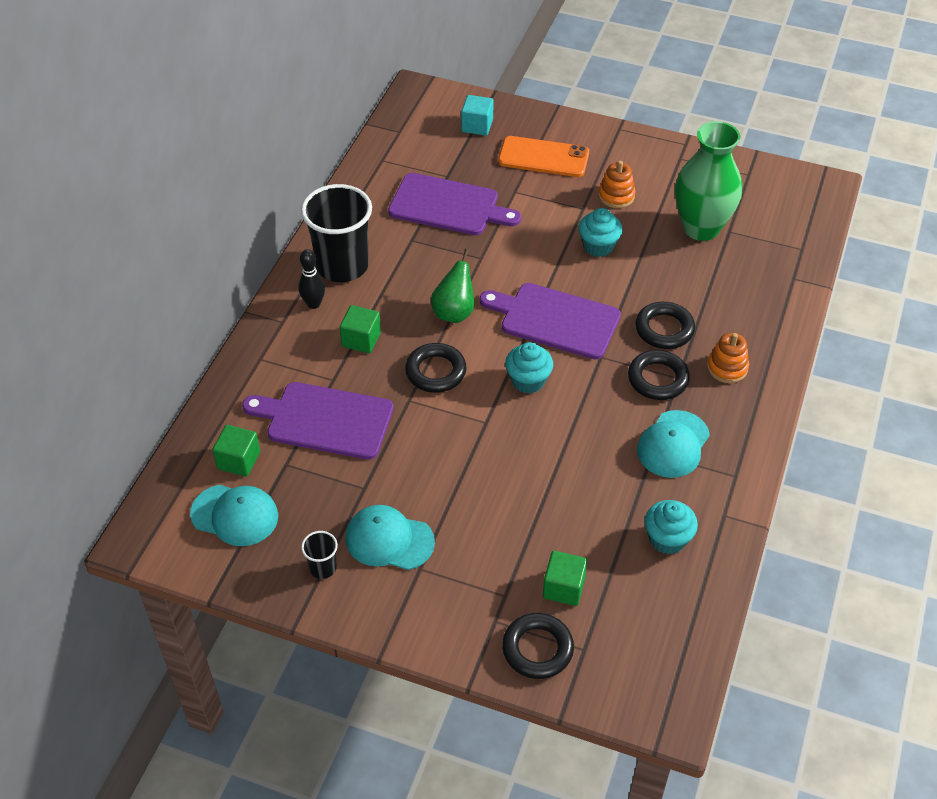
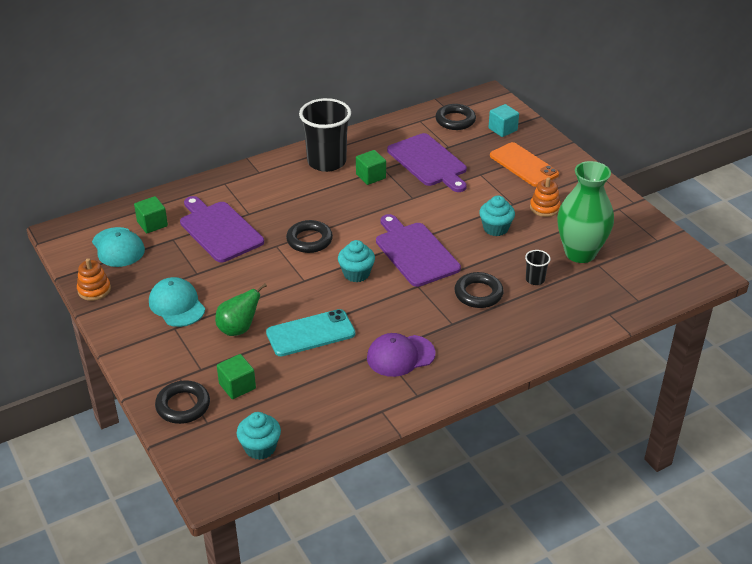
camera: 40 degrees right, 10 degrees down
(313, 304) = (286, 172): black bowling pin -> none
(323, 568) = (127, 297): black cup -> black cup (535, 279)
(361, 339) = (289, 202): green cube -> green cube (370, 176)
(454, 312) = (359, 217): green pear -> green pear (238, 329)
(563, 478) = (310, 333): none -> turquoise phone
(658, 379) = (438, 317): black ring -> black ring (455, 120)
(667, 539) = (329, 401): turquoise cupcake -> turquoise cupcake (260, 448)
(673, 444) = (400, 356): turquoise cap -> purple cap
(727, 368) = (492, 336): orange stacking toy -> orange stacking toy (94, 290)

